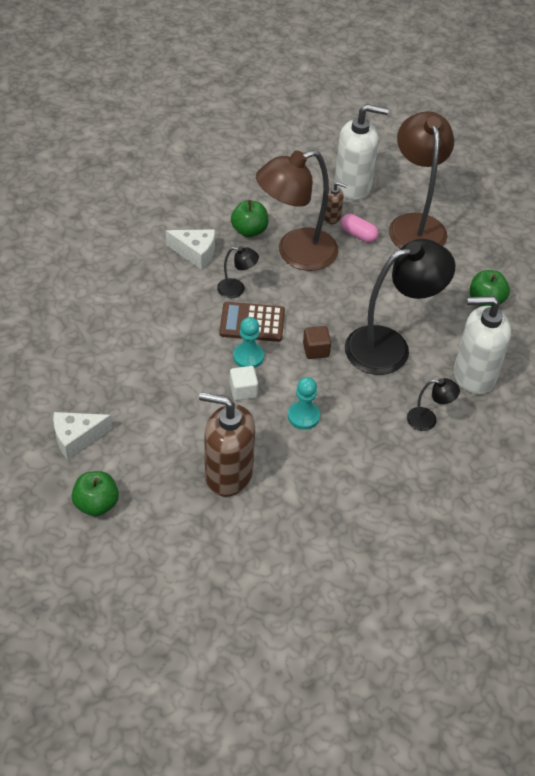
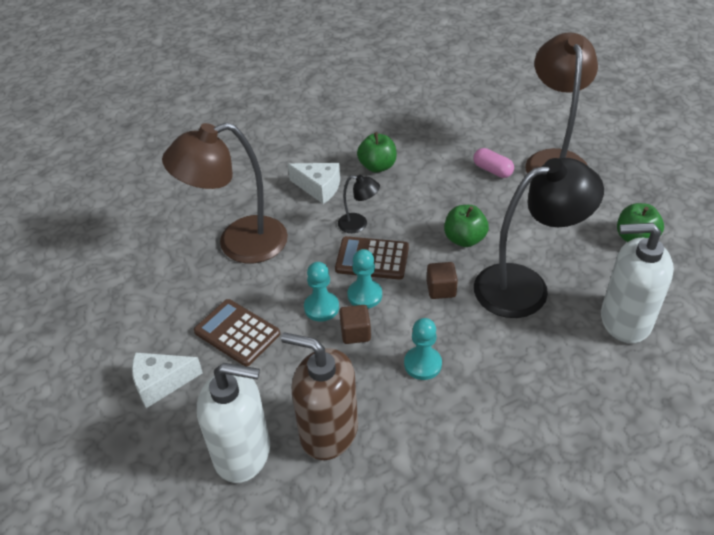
camera: 10 degrees right, 5 degrees down
(96, 504) = (169, 463): green apple -> green apple (464, 239)
(137, 393) = (237, 333): none -> brown calculator
(210, 368) = (321, 307): none -> turquoise pawn
(243, 390) = (355, 333): white cube -> brown cube
(295, 253) = (424, 189): brown lamp -> brown lamp (238, 244)
(332, 217) = (465, 154): brown soap dispenser -> none
(353, 186) = (488, 124): white soap dispenser -> white soap dispenser (243, 453)
(428, 420) = (571, 372): black lamp -> none

